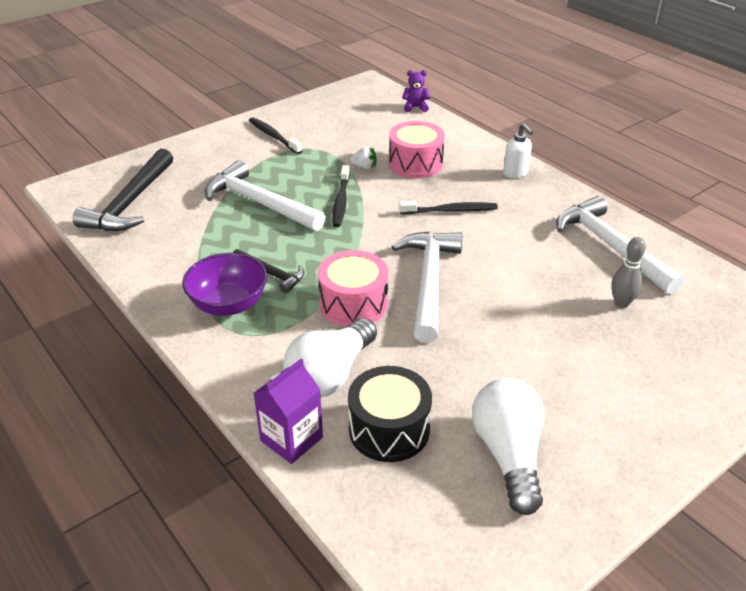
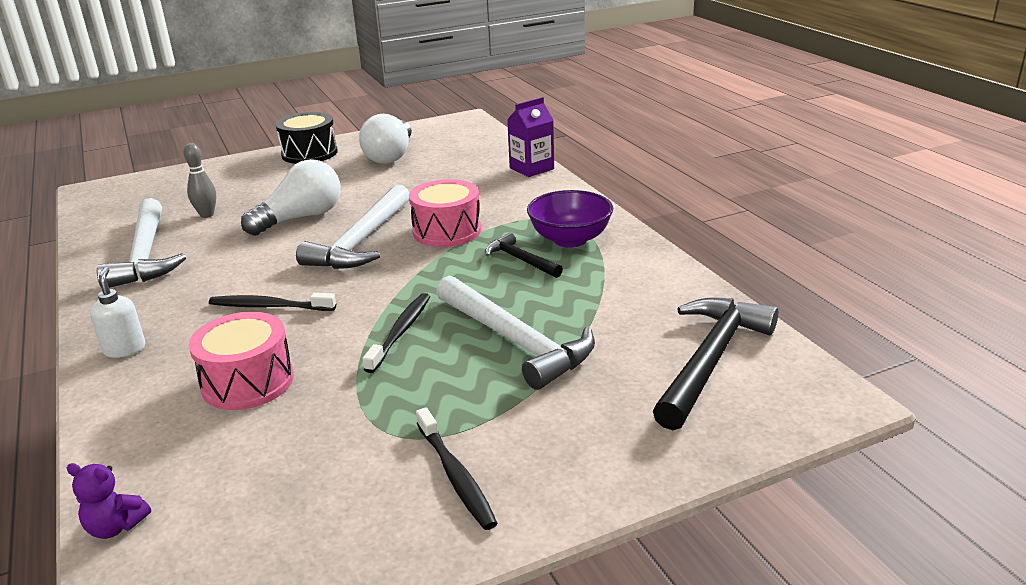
camera: 165 degrees left, 10 degrees down
(330, 374) = (490, 193): white light bulb -> white light bulb (301, 218)
(364, 167) = (331, 384): white strawberry -> none
(389, 429) = (461, 168): black drum -> black drum (309, 153)

